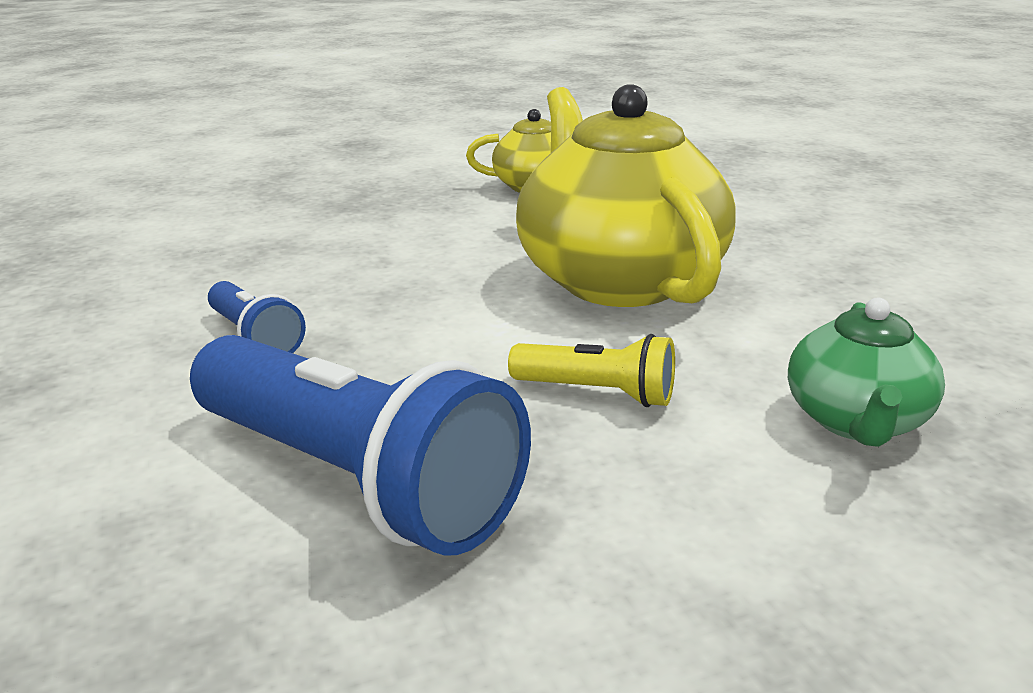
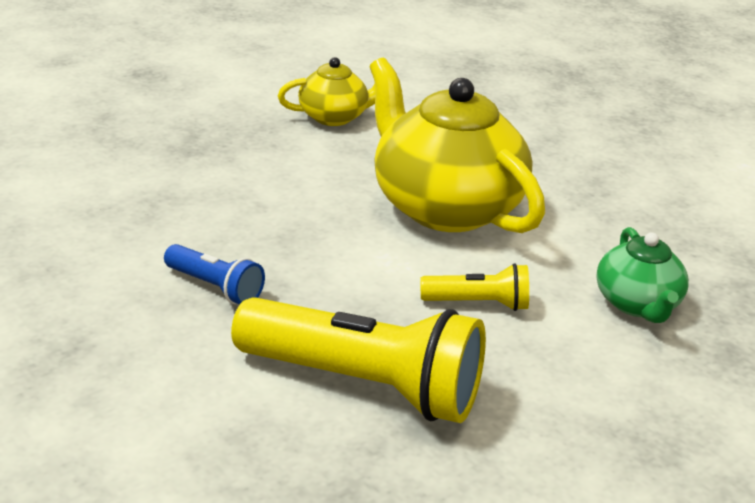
camera: 20 degrees left, 5 degrees up
(355, 479) = (364, 385): blue flashlight -> yellow flashlight

